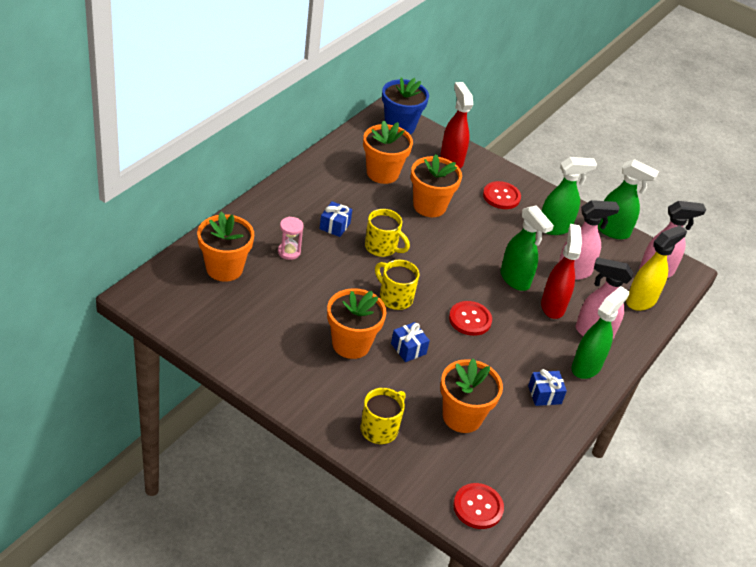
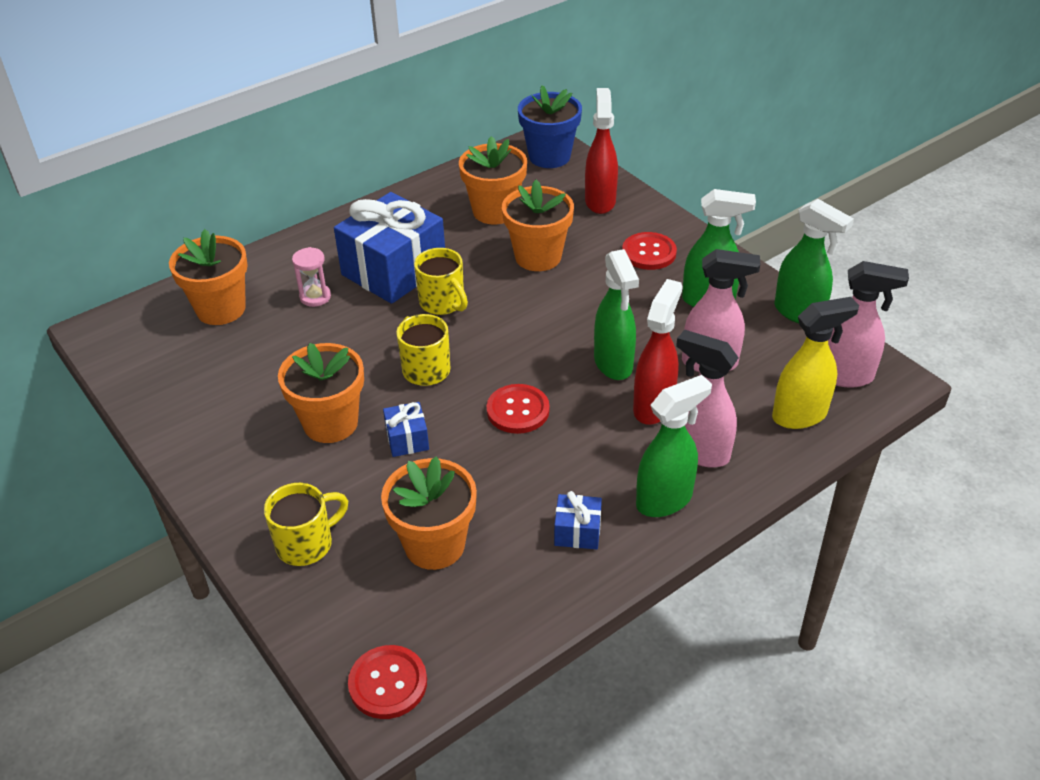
camera: 25 degrees right, 0 degrees up
(335, 226) = (394, 270): blue gift -> blue gift, size x2.30

